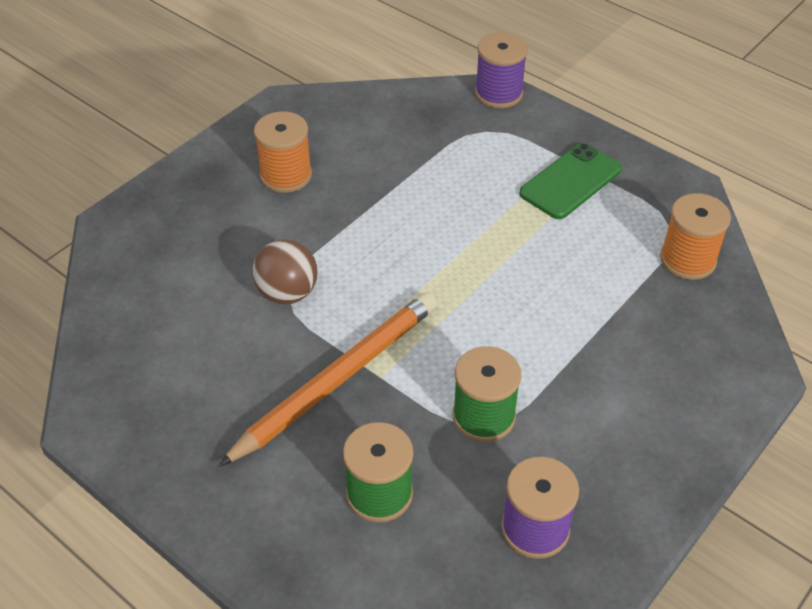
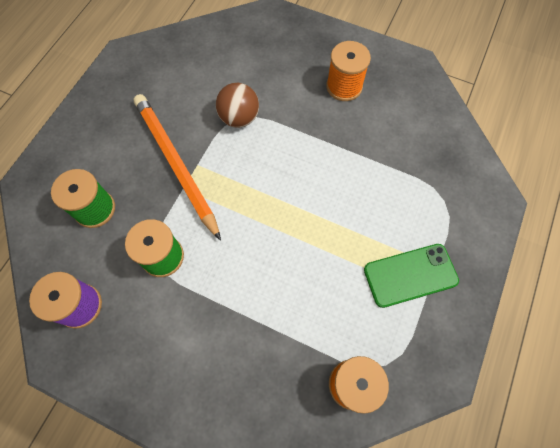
camera: 75 degrees right, 20 degrees up
(337, 379) = (176, 164): orange pencil -> orange pencil turned 150 degrees counterclockwise
(498, 93) = (494, 201): purple spool -> none
(571, 182) = (410, 275): green phone -> green phone turned 45 degrees counterclockwise

